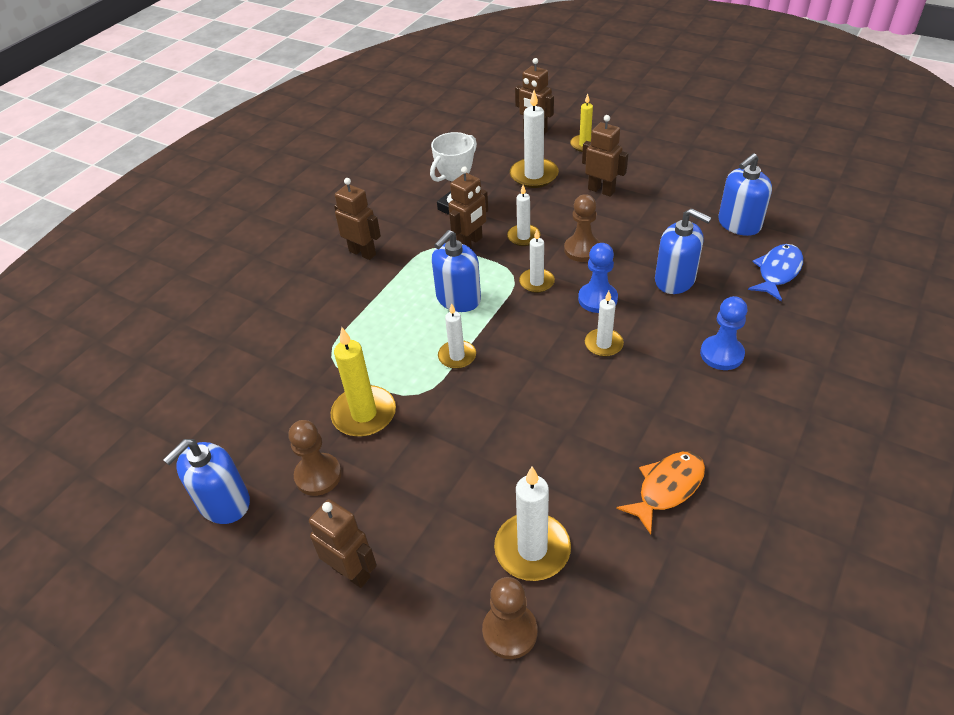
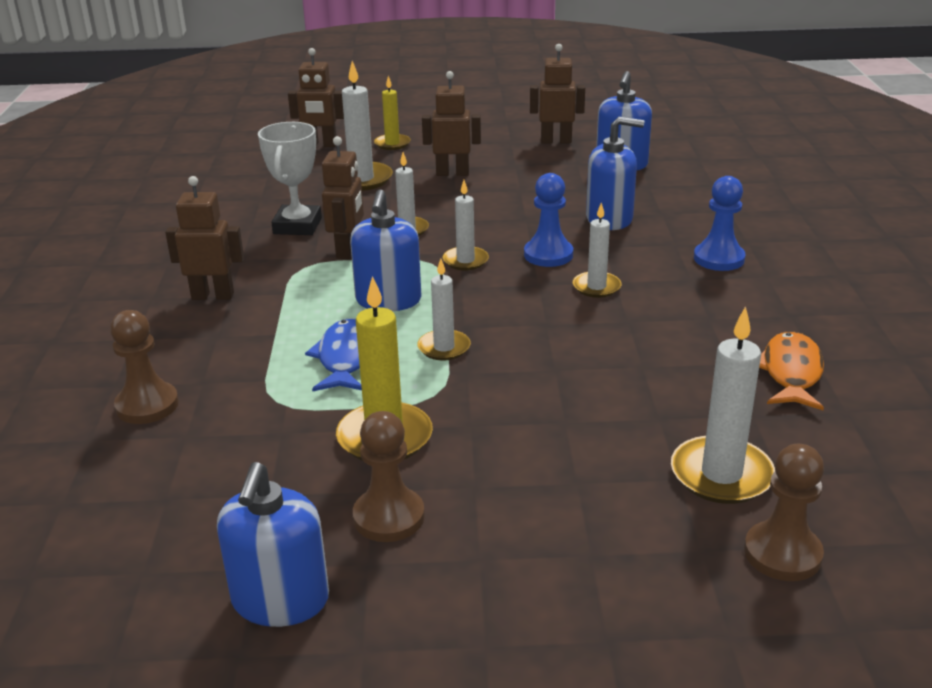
camera: 35 degrees left, 15 degrees down
(351, 572) = (540, 588): brown robot -> brown robot (556, 141)
(582, 250) = (486, 222): brown pawn -> brown pawn (147, 405)
(777, 272) = (697, 188): blue fish -> blue fish (345, 358)

